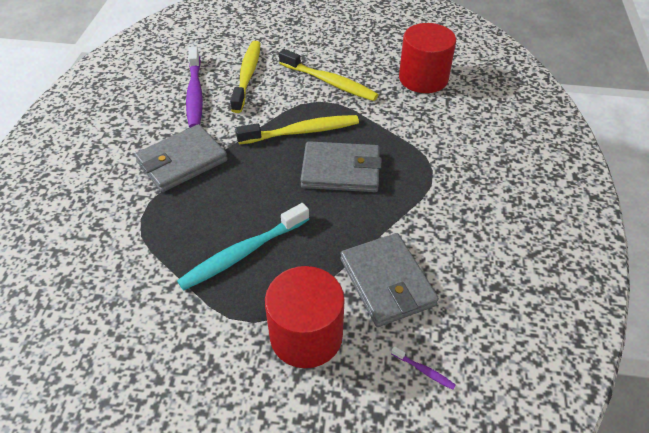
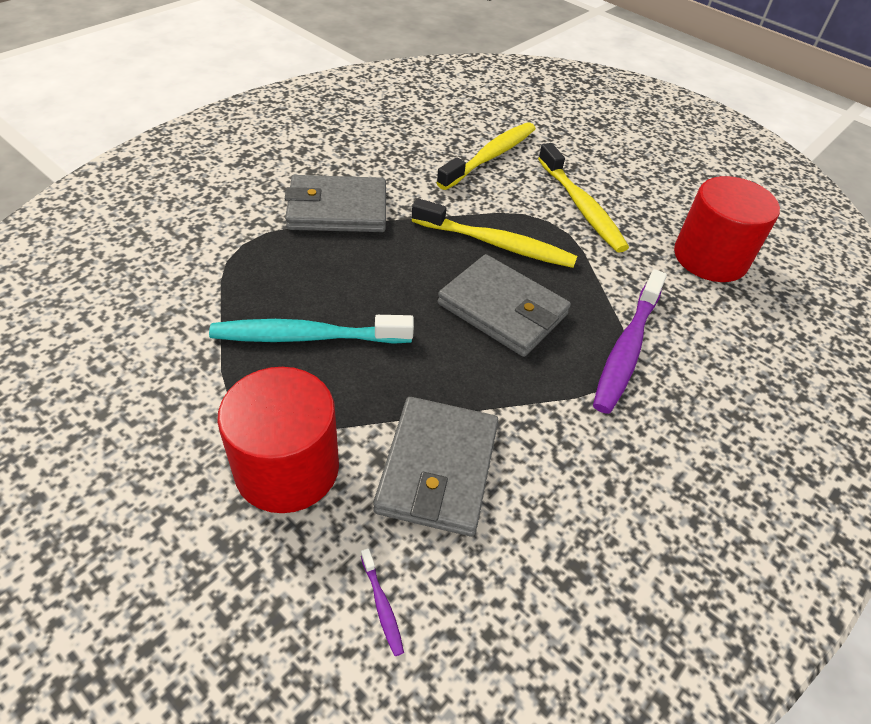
camera: 30 degrees right, 0 degrees up
(195, 94) = (416, 149): purple toothbrush -> purple toothbrush (626, 349)

